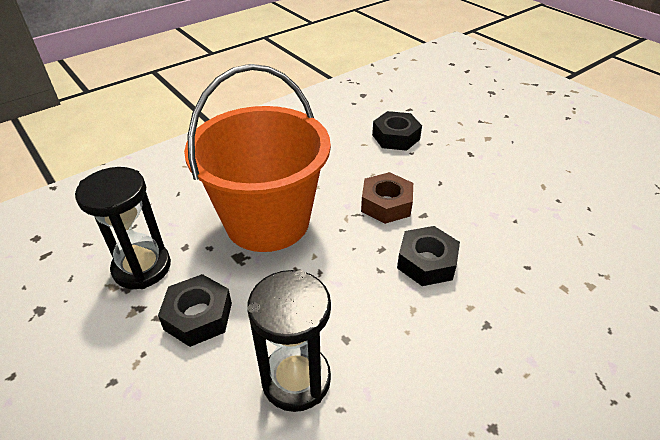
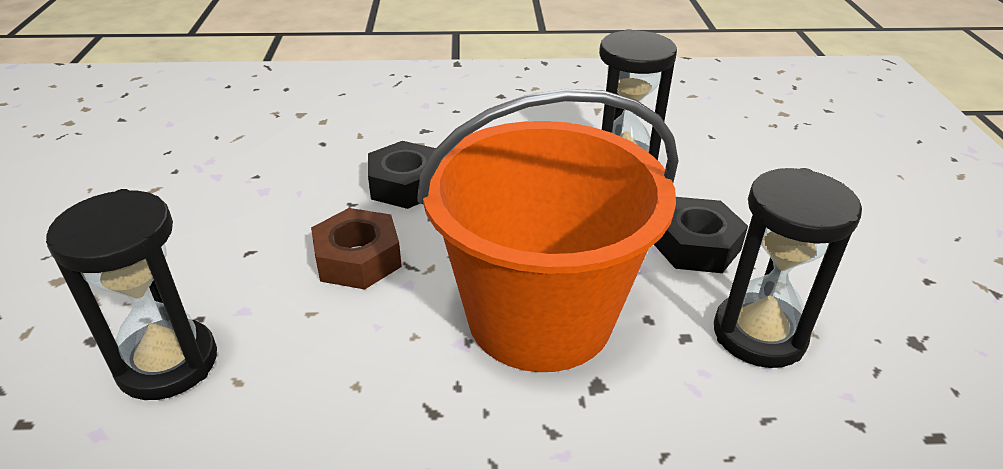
camera: 145 degrees left, 5 degrees down
(396, 137) = (167, 363): black nut -> black hourglass

